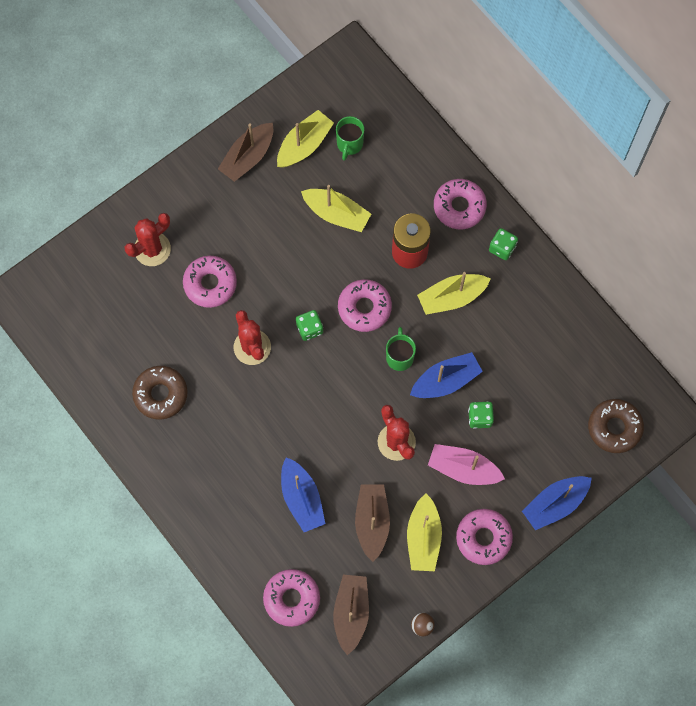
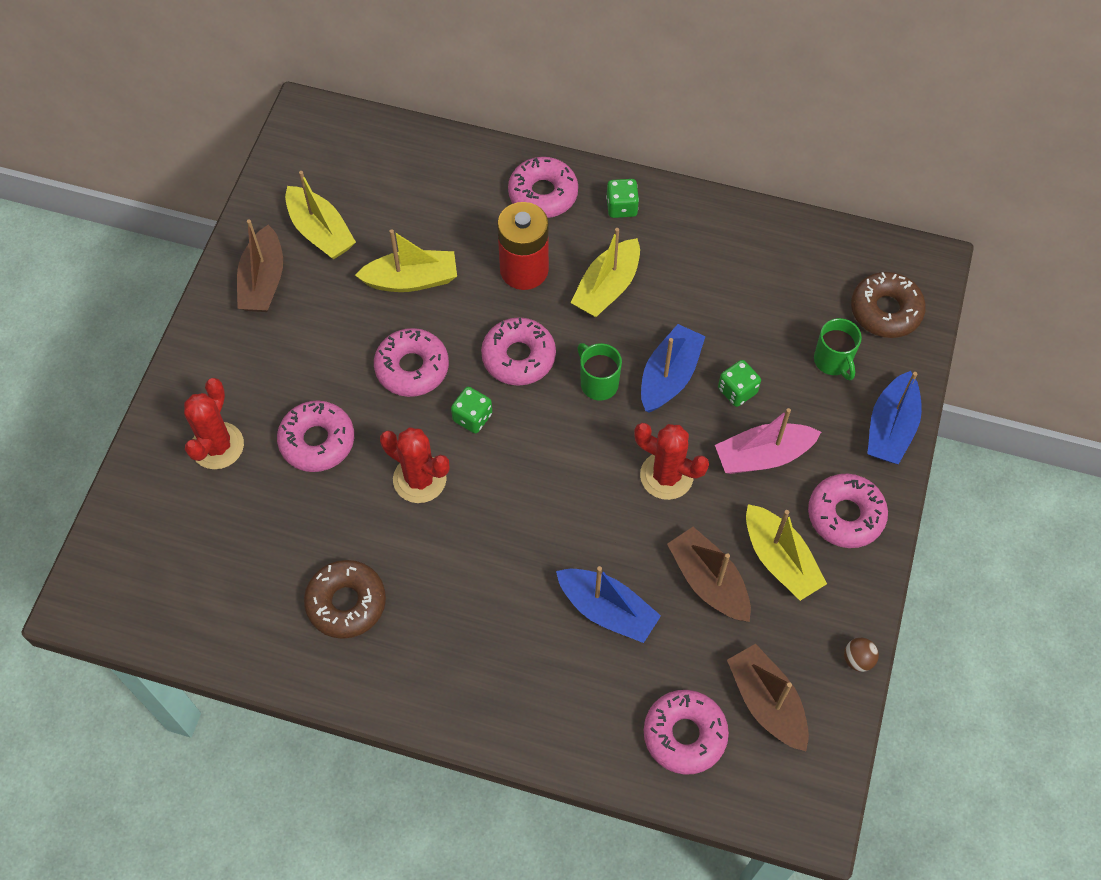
camera: 35 degrees left, 10 degrees down
(296, 273) = (412, 368): none -> pink donut
(304, 145) = (320, 232): yellow boat -> yellow boat turned 135 degrees clockwise
(349, 144) = (372, 202): green mug -> green mug (833, 361)

